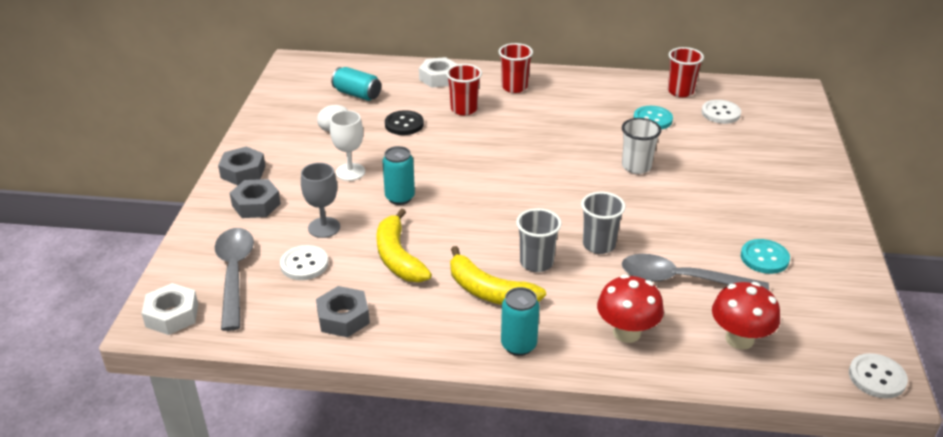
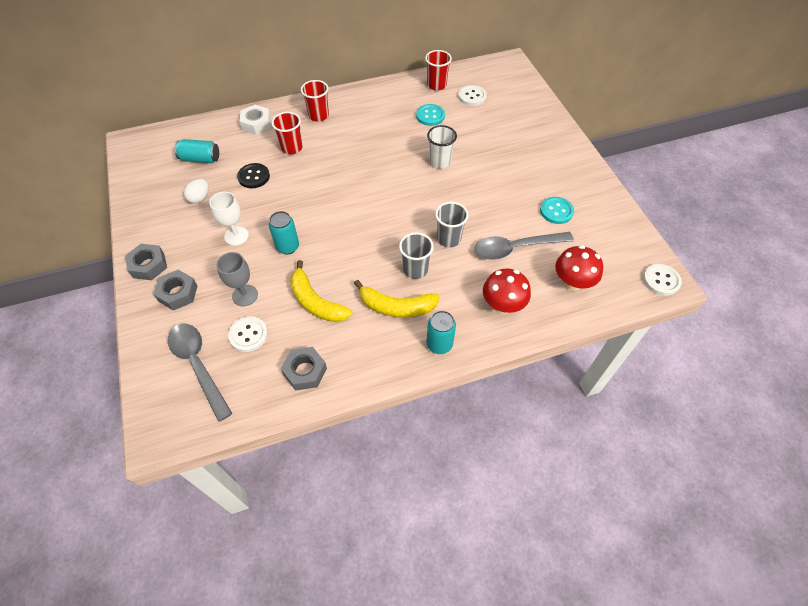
camera: 25 degrees left, 20 degrees up
(172, 315) = (169, 423): white nut -> none

